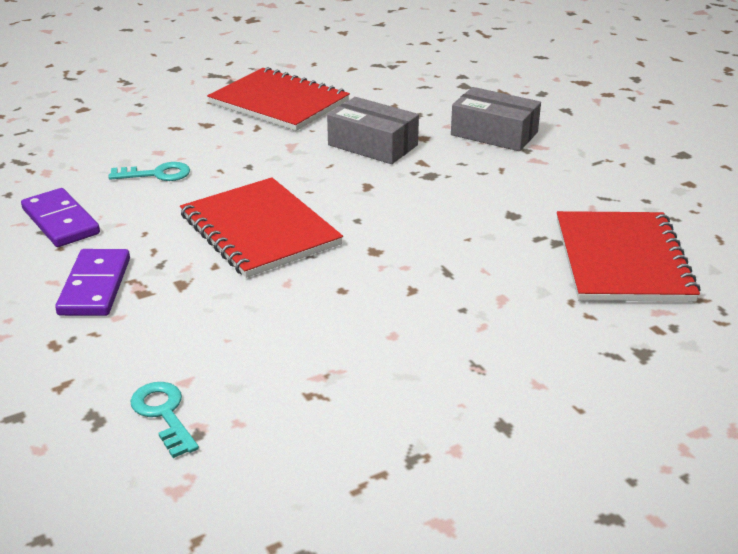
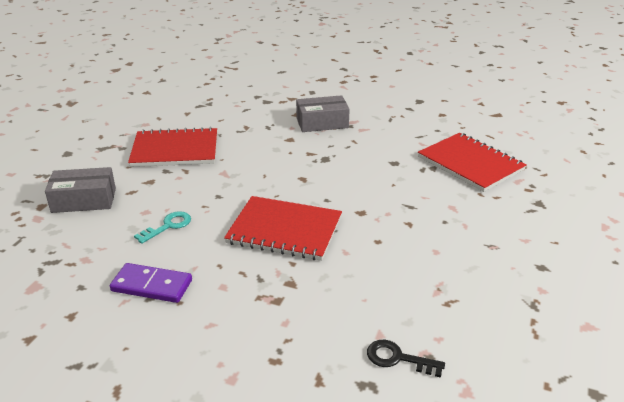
camera: 40 degrees left, 0 degrees up
(95, 286) = (242, 312): purple domino -> none
(164, 414) = (398, 358): turquoise key -> black key
(372, 145) = (270, 154): grey box -> grey box (84, 200)

